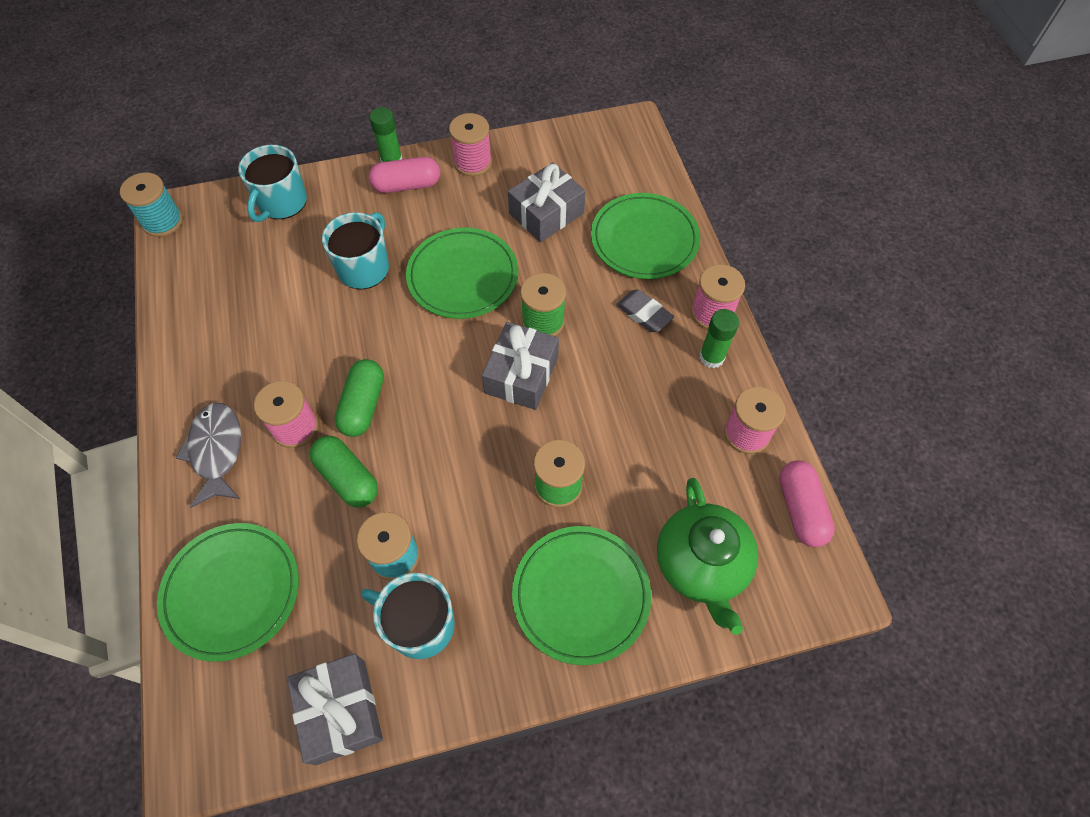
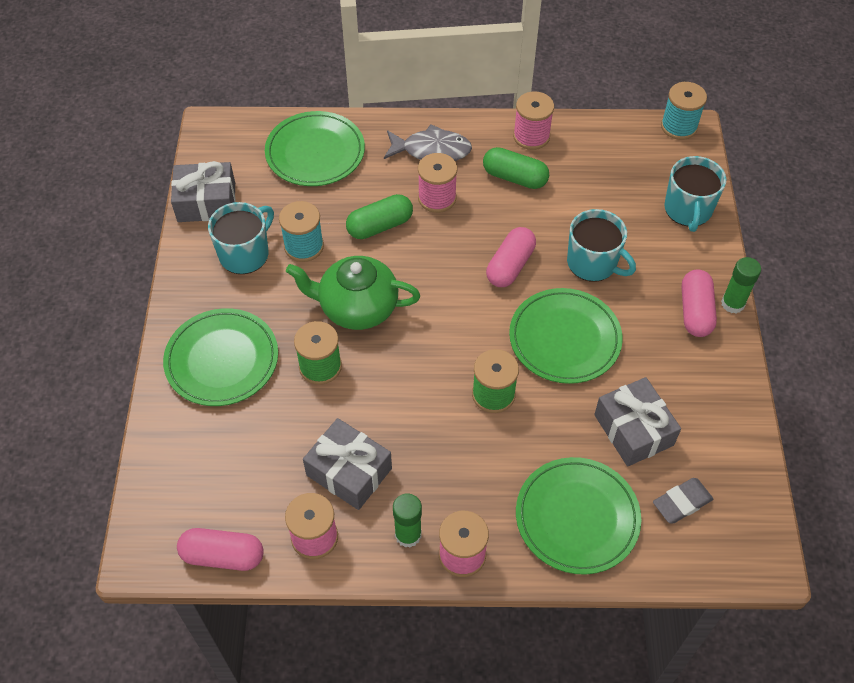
camera: 105 degrees right, 5 degrees down
(281, 202) = (688, 210): turquoise mug -> turquoise mug turned 120 degrees counterclockwise
(363, 405) = (443, 244): green capsule -> green capsule (515, 177)
(382, 337) = (510, 266): none -> pink capsule
(473, 162) = (720, 376): pink spool -> pink spool (531, 136)
(521, 375) = (438, 363): grey gift -> grey gift (349, 471)
(644, 314) = (478, 487): grey eraser -> grey eraser (682, 502)
(701, 565) = (208, 454): green teapot -> green teapot (357, 307)

